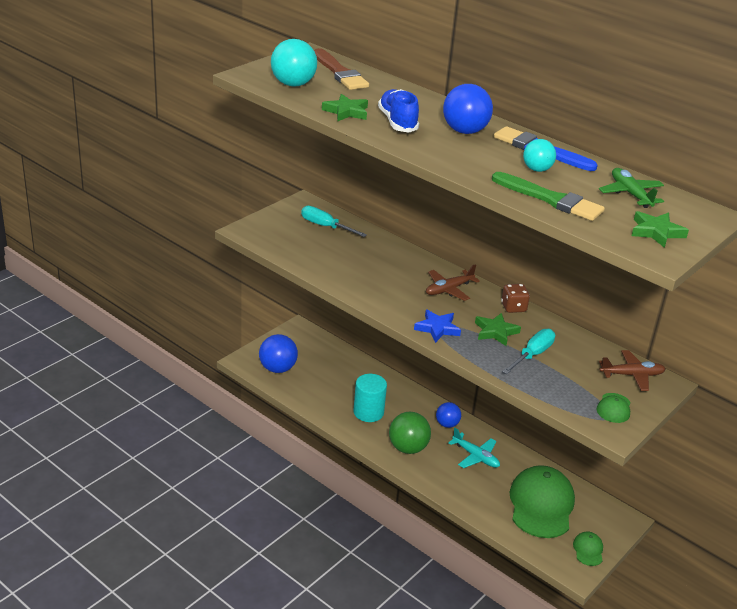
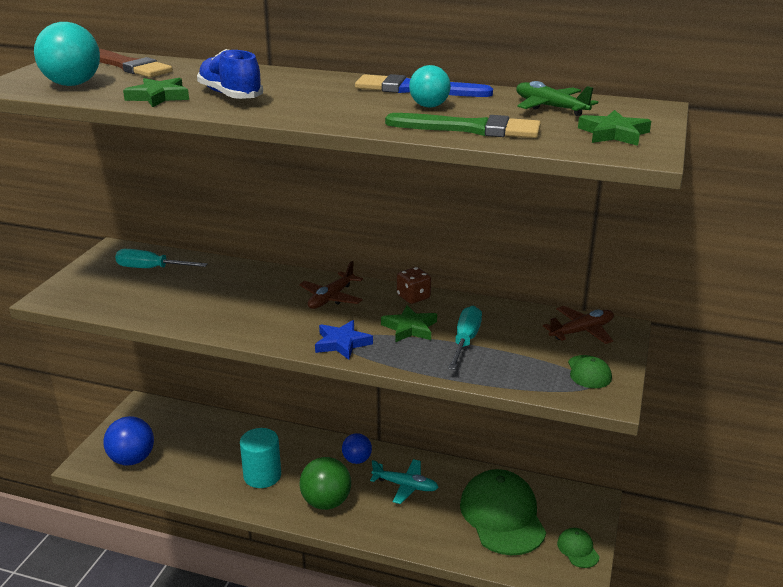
camera: 20 degrees left, 5 degrees down
(464, 131) = (317, 89): blue ball -> none

